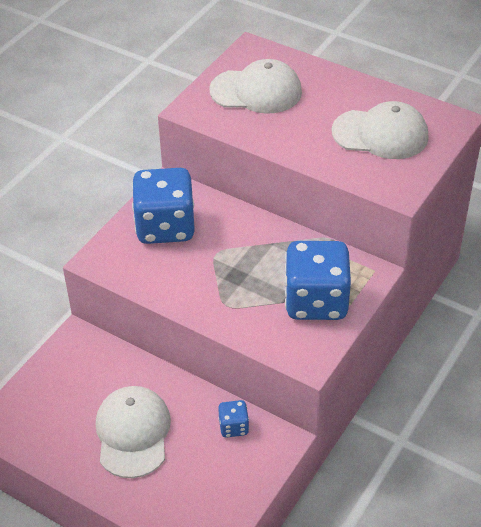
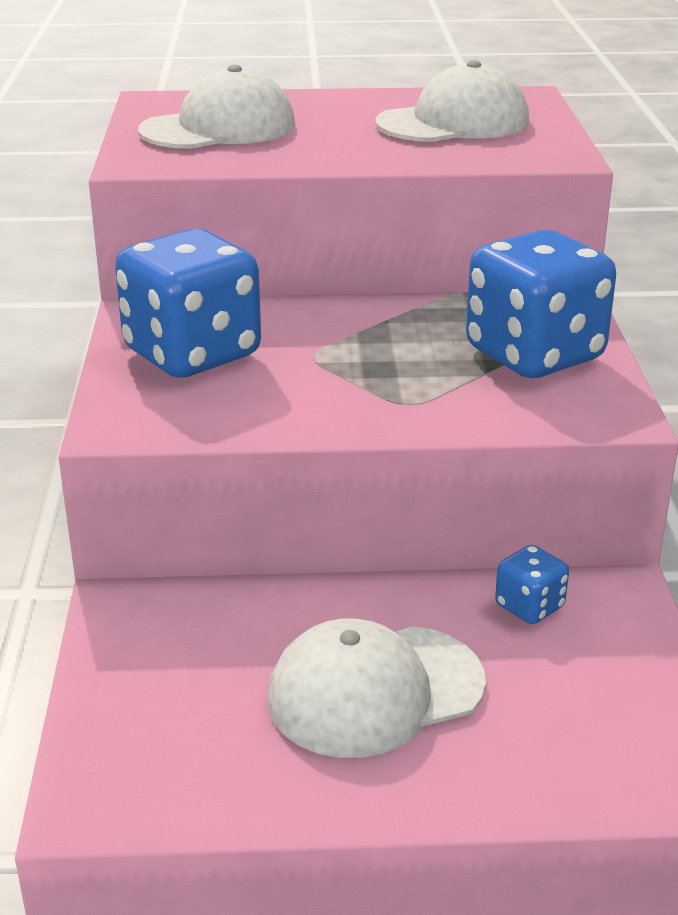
camera: 35 degrees left, 15 degrees down
(133, 433) = (375, 691): white cap -> white cap turned 75 degrees counterclockwise

